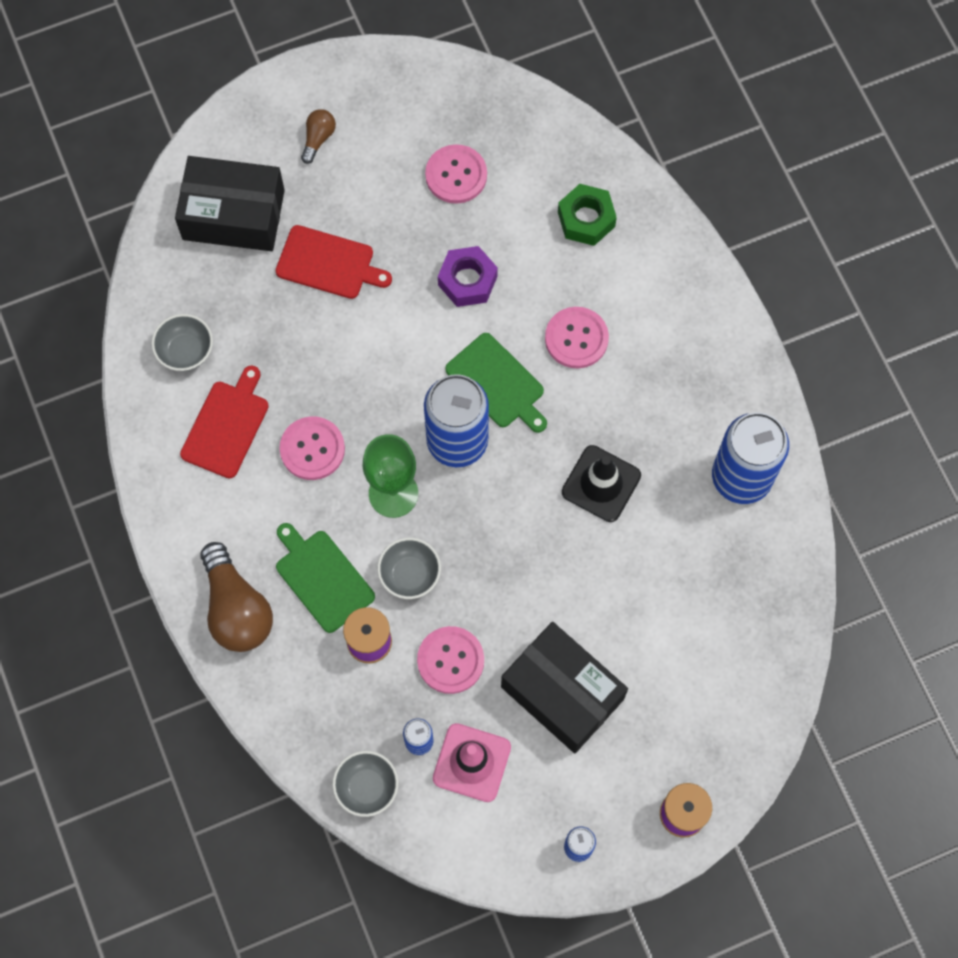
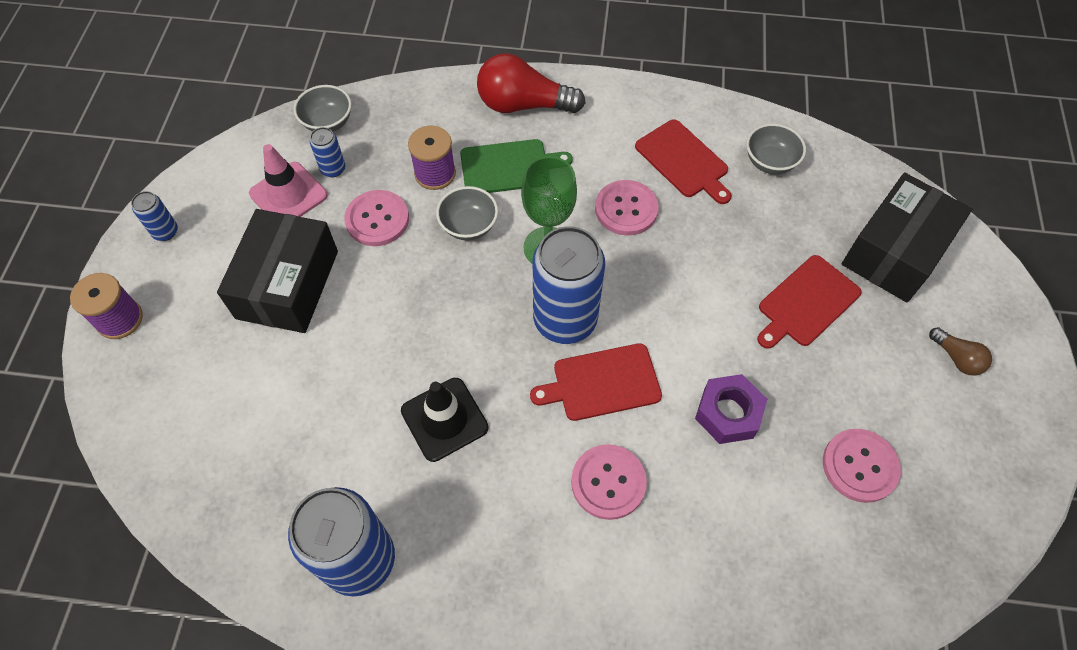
camera: 120 degrees right, 10 degrees down
(236, 608) = (523, 105): brown light bulb -> red light bulb
(497, 383) = (602, 383): green cutting board -> red cutting board
(562, 693) = (287, 284): black box -> black box turned 60 degrees counterclockwise
(586, 219) = (744, 574): green nut -> none

